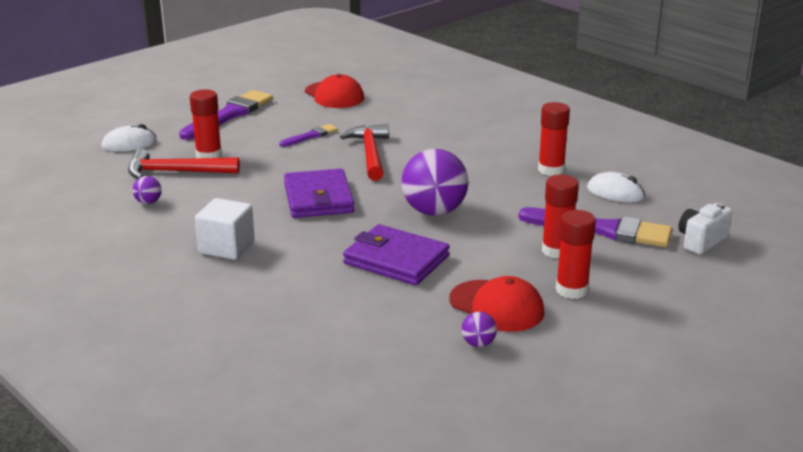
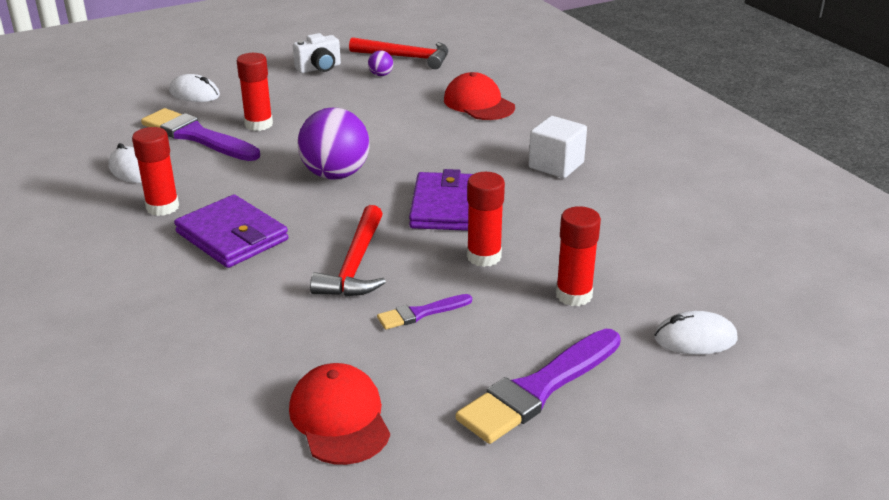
camera: 165 degrees left, 5 degrees up
(148, 202) = (644, 228): purple ball -> none
(176, 172) = (617, 271): red hammer -> red hammer (406, 57)
(396, 260) = (403, 134): purple wallet -> purple wallet (232, 236)
(497, 306) = (348, 93): red cap -> red cap (478, 103)
(572, 290) = (281, 96): red glue stick -> red glue stick (484, 257)
(673, 279) = (194, 94): none -> white mouse
(701, 241) = (128, 116): white camera -> white camera (319, 68)

